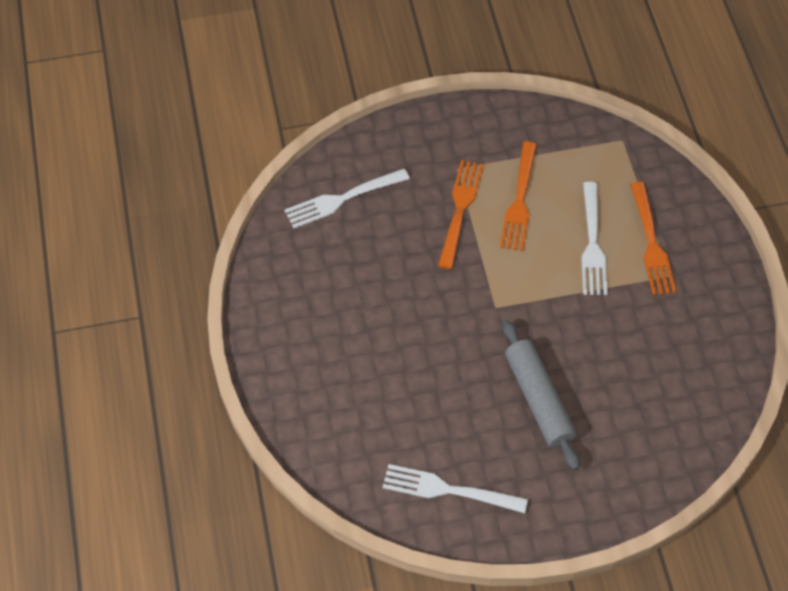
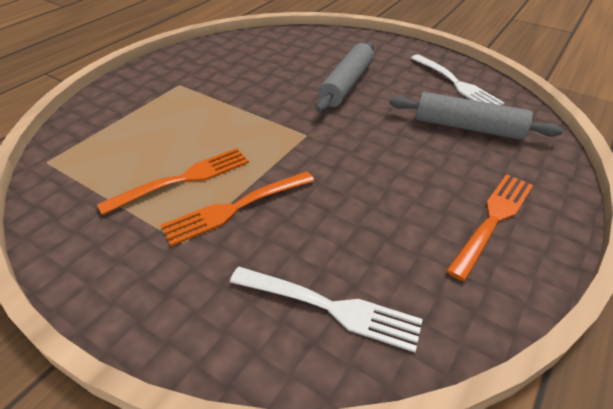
camera: 135 degrees left, 15 degrees down
(387, 423) = (468, 127): none -> grey rolling pin
(592, 243) = (187, 123): white fork -> none
(651, 242) = (156, 102): orange fork -> orange fork (493, 221)

